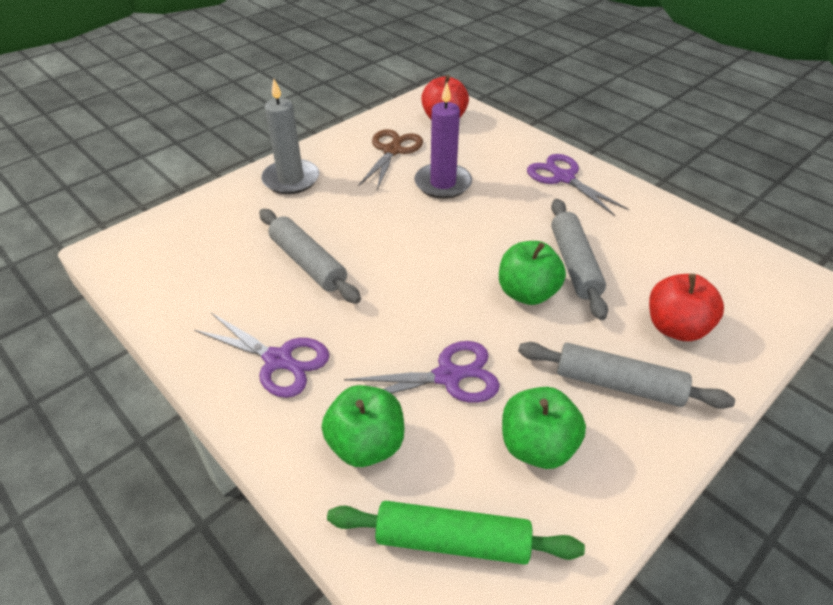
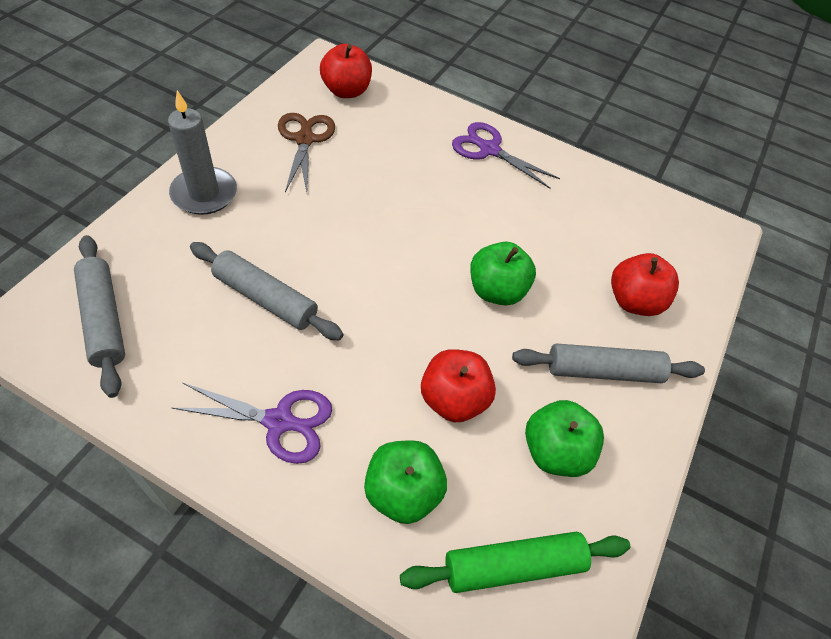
camera: 25 degrees left, 10 degrees up
(443, 183) = (373, 174): purple candle -> none
(448, 376) = (453, 399): purple scissors -> red apple
(574, 264) = (529, 249): grey rolling pin -> grey rolling pin (104, 319)

